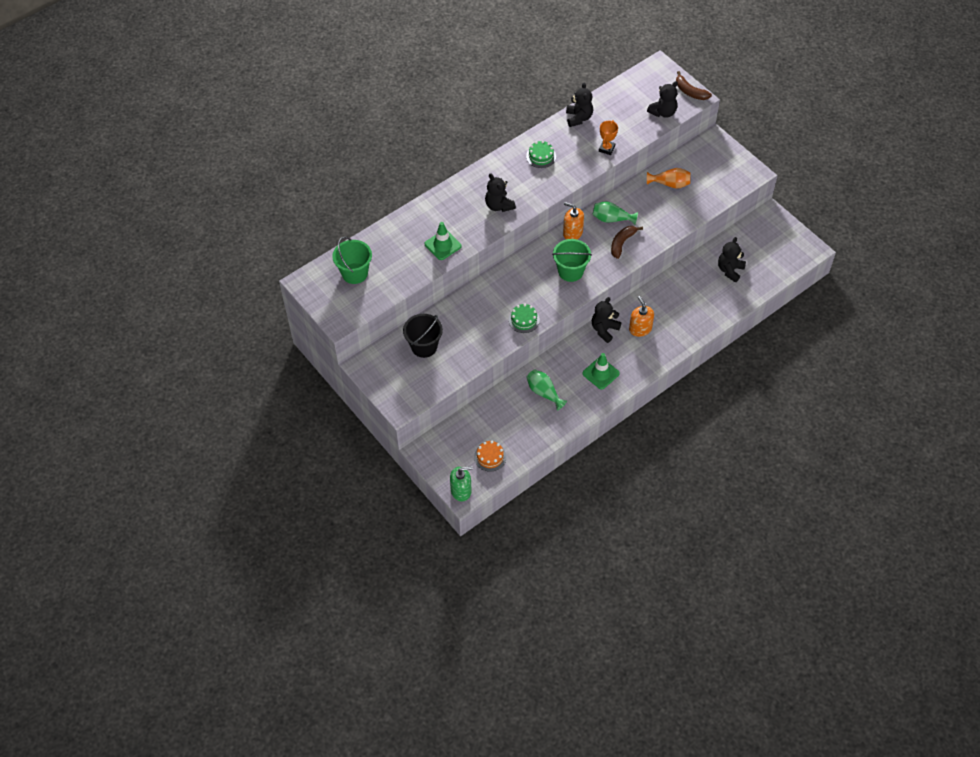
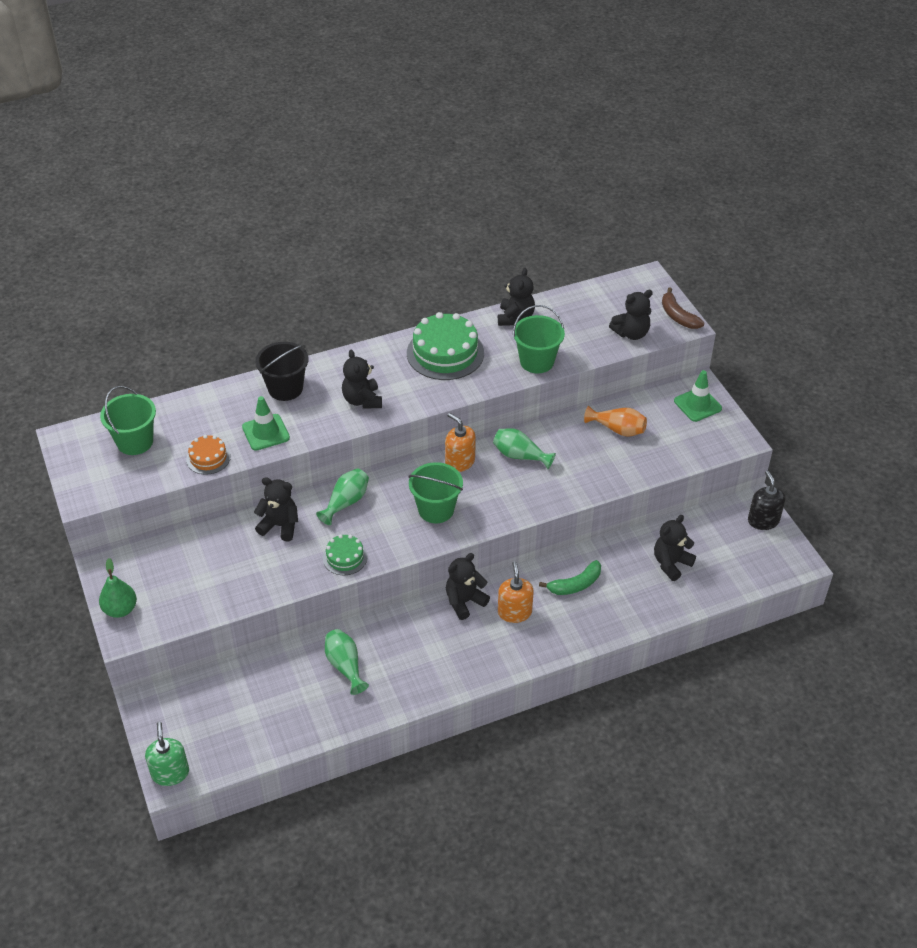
camera: 15 degrees right, 10 degrees down
(389, 392) = (120, 609): none -> green pear
(424, 346) = (196, 561): black bucket -> black bucket (285, 388)
(461, 491) = (170, 773): green soap dispenser -> green soap dispenser turned 105 degrees counterclockwise
(470, 308) = (280, 526): none -> black teddy bear
(490, 457) = (231, 736): orange cake -> orange cake (208, 458)
(507, 281) = (346, 502): none -> green vase
(541, 156) = (445, 353): green cake -> green cake, size x1.89
(600, 373) = (435, 659): green traffic cone -> green traffic cone (697, 405)
(606, 149) = (537, 361): orange trophy -> green bucket
(622, 243) = (521, 489): brown banana -> none
(672, 300) = (575, 584): none -> green banana
(779, 225) = (763, 520): none -> black soap dispenser

